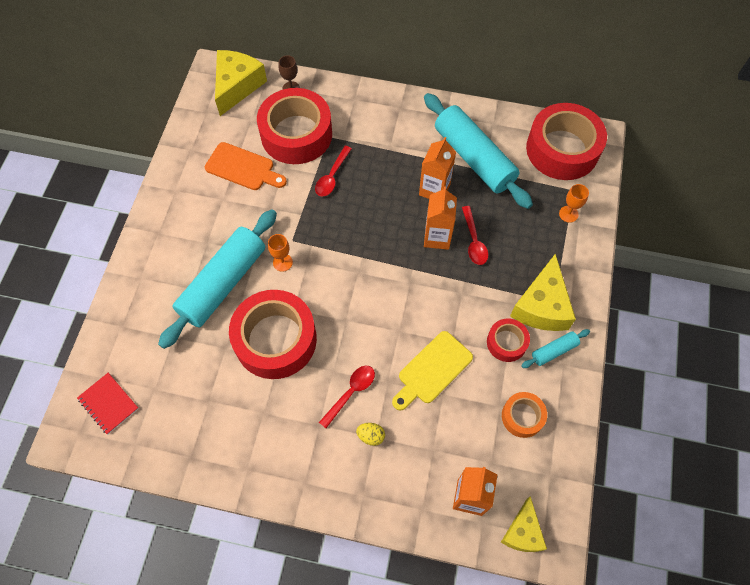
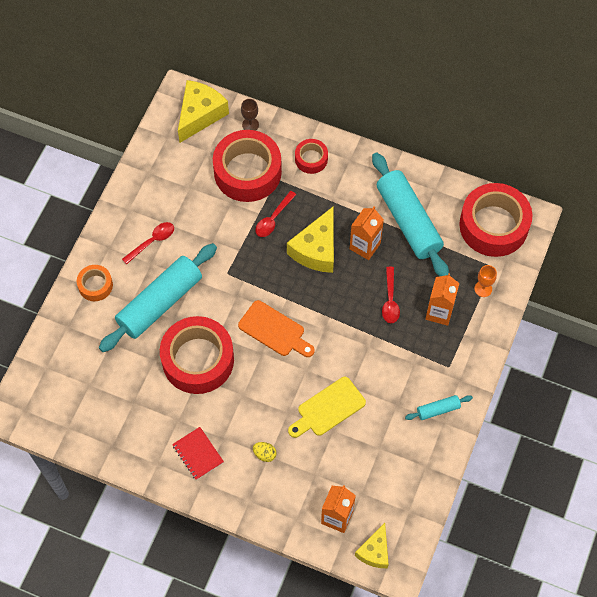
camera: 10 degrees right, 0 degrees up
(108, 403) = (50, 391): red notebook -> red notebook (198, 454)
(243, 168) = (193, 197): orange cutting board -> orange cutting board (274, 330)
(282, 262) = (215, 292): orange goblet -> none
(350, 393) = (254, 416): red spoon -> red spoon (152, 242)
(437, 237) = (357, 291): orange carton -> orange carton (439, 312)
(506, 342) = (398, 395): red tape -> red tape (311, 159)
(522, 416) = (397, 460): orange tape -> orange tape (95, 285)
(542, 306) = (437, 368): yellow cheese -> yellow cheese (316, 249)

